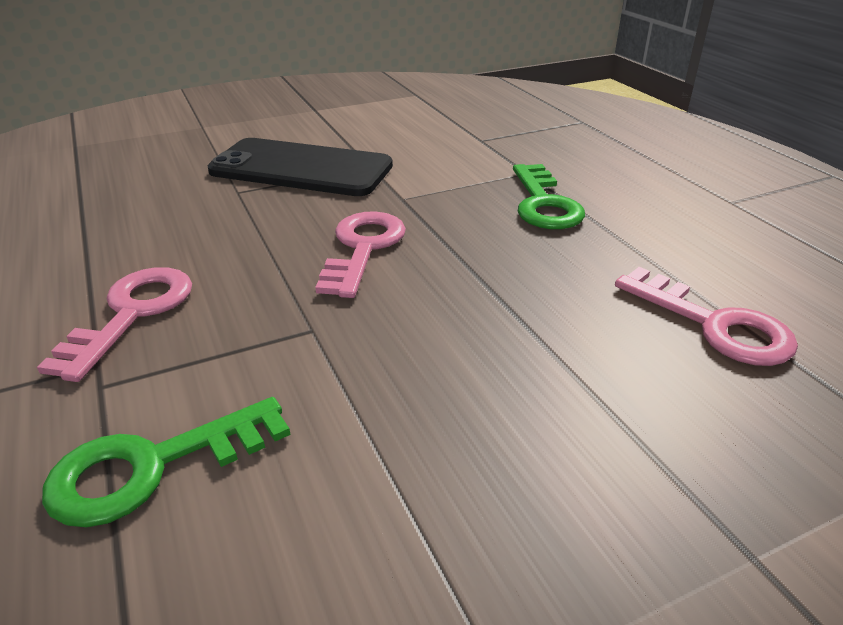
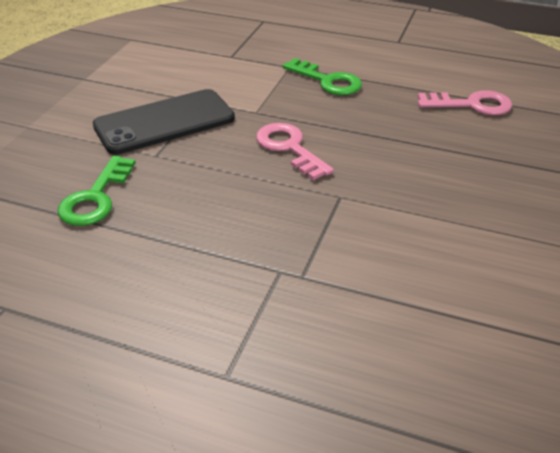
camera: 45 degrees left, 5 degrees up
(131, 314) = (247, 243): pink key -> none
(154, 466) = (387, 280): green key -> green key (96, 197)

